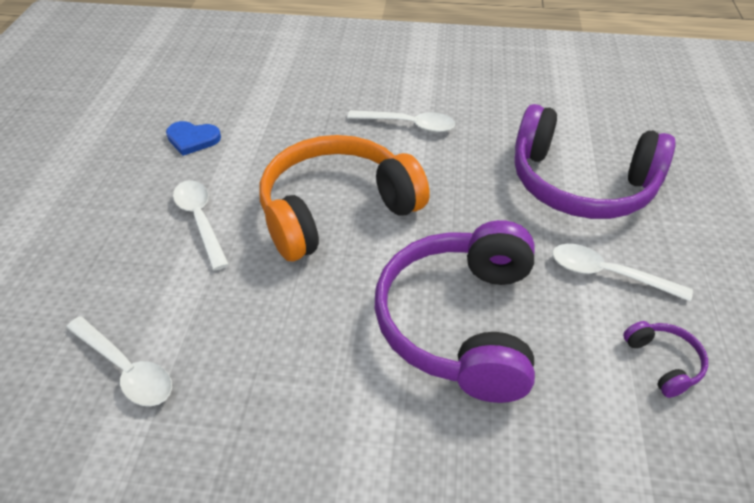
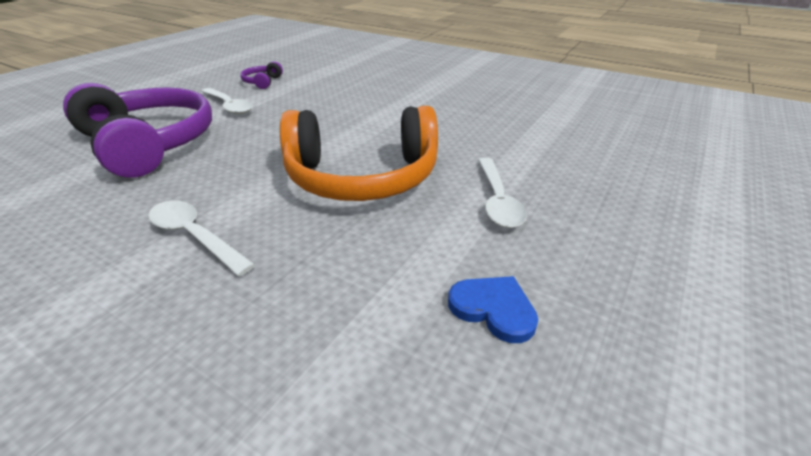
camera: 155 degrees left, 10 degrees down
(126, 369) = (559, 133): white spoon -> none
(460, 322) = (340, 109): purple headphones -> none

